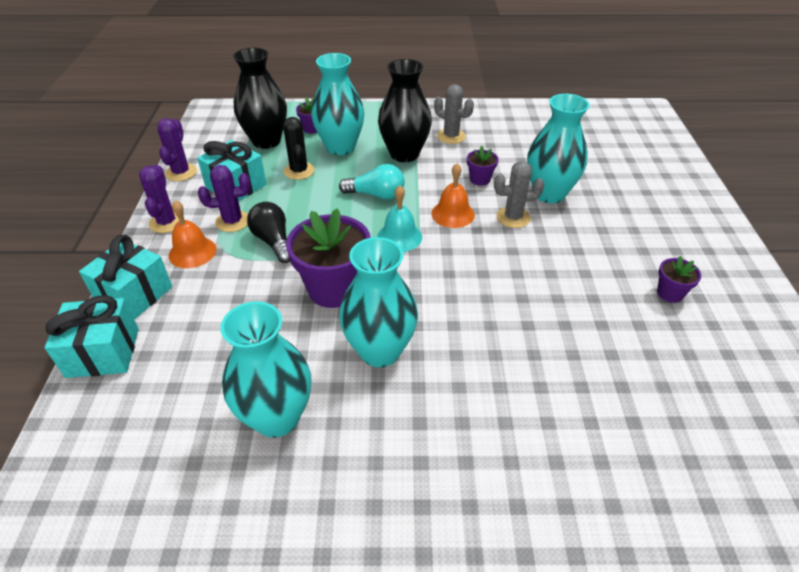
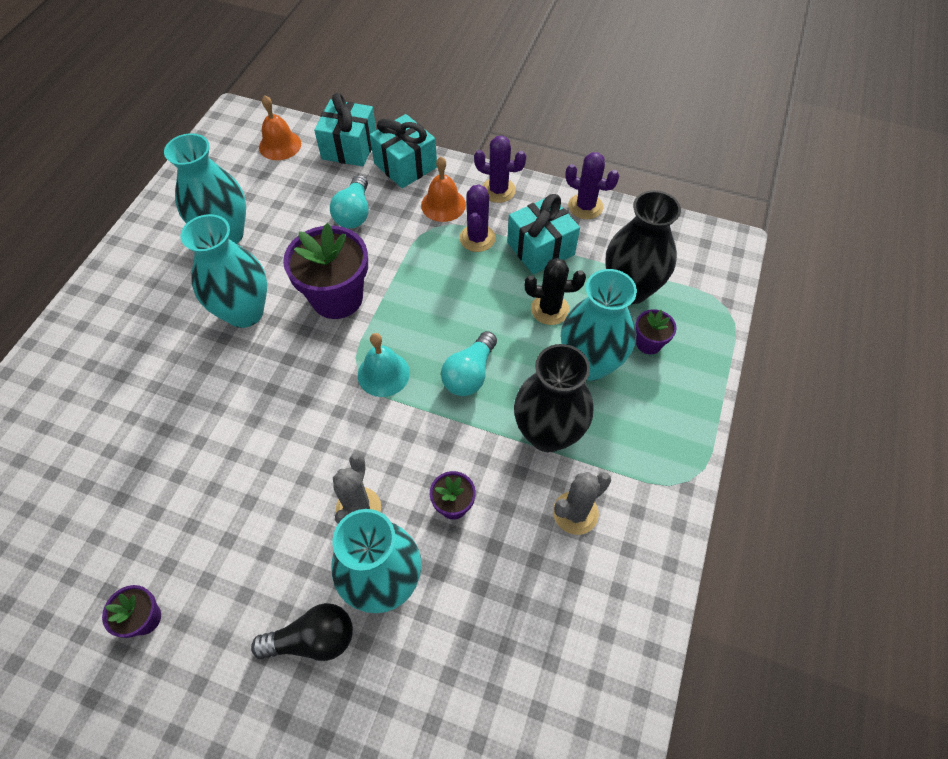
camera: 110 degrees right, 15 degrees up
(216, 312) = (354, 213): none -> turquoise light bulb
(273, 241) = (429, 265): black light bulb -> black light bulb (313, 639)
(453, 214) = (397, 442): orange bell -> orange bell (280, 145)

